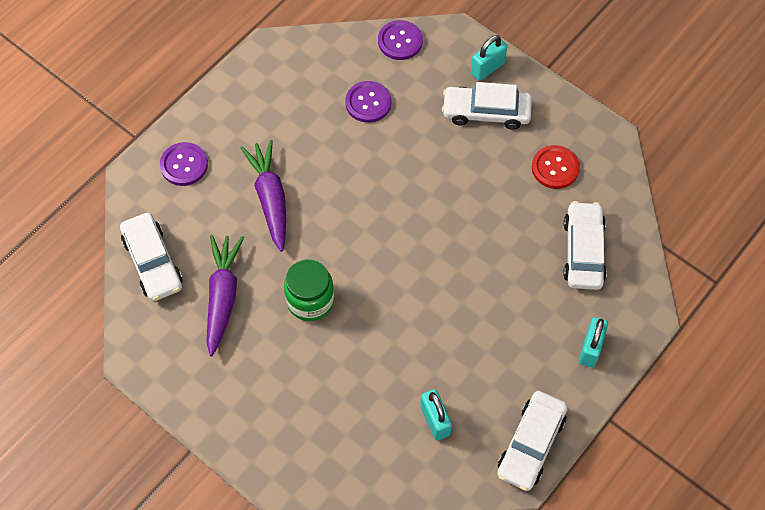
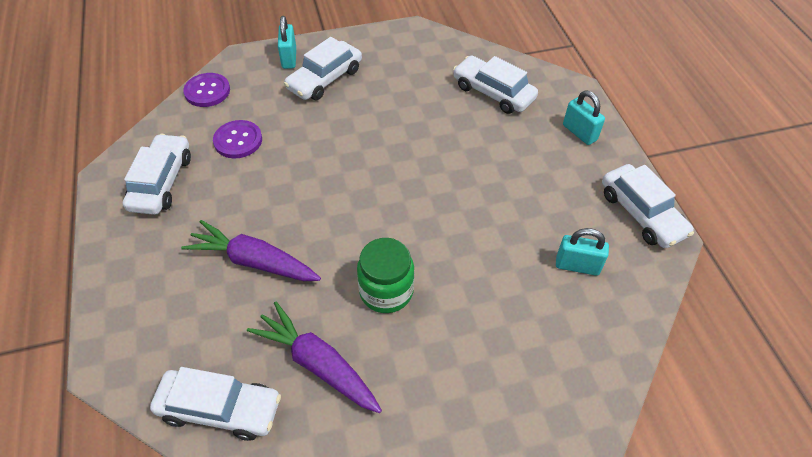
camera: 55 degrees left, 10 degrees down
(184, 165) = (144, 312): purple button -> none
(290, 86) = (162, 182): none -> white car
(555, 168) = (410, 69): red button -> none

